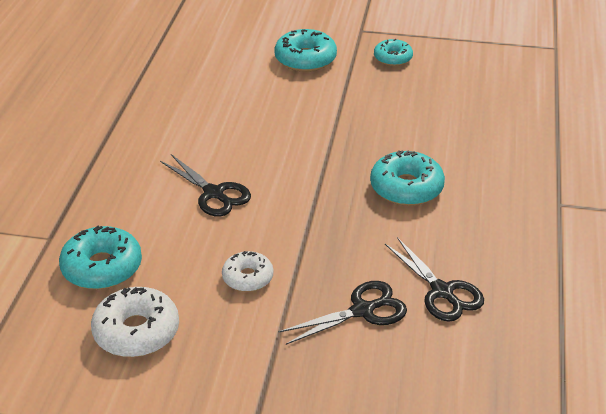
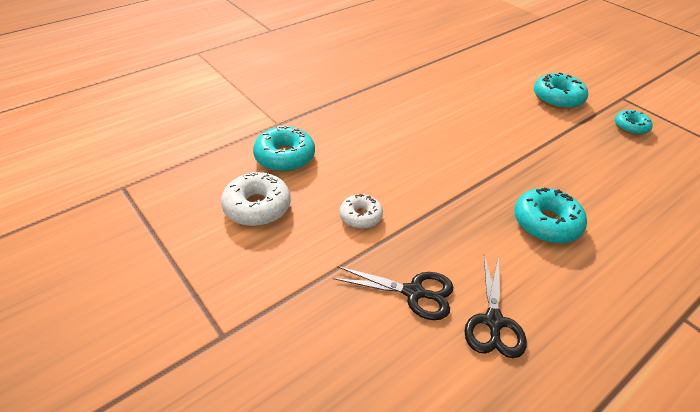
camera: 40 degrees right, 5 degrees up
(214, 193) = (400, 150): black scissors -> none

